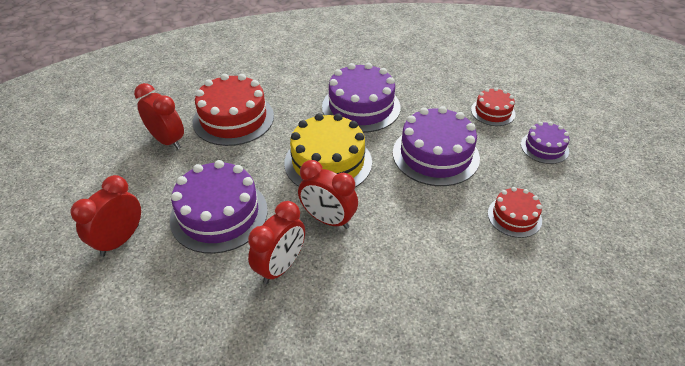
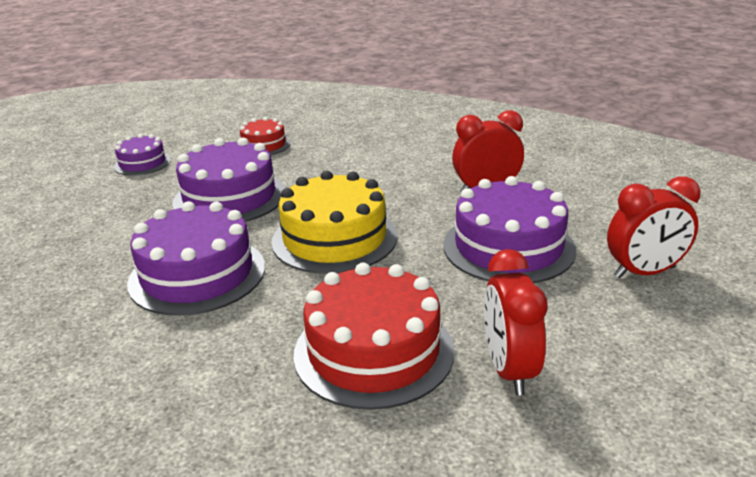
camera: 135 degrees left, 15 degrees down
(328, 220) = (405, 199): red clock -> none
(493, 112) = (102, 202): red cake -> none

